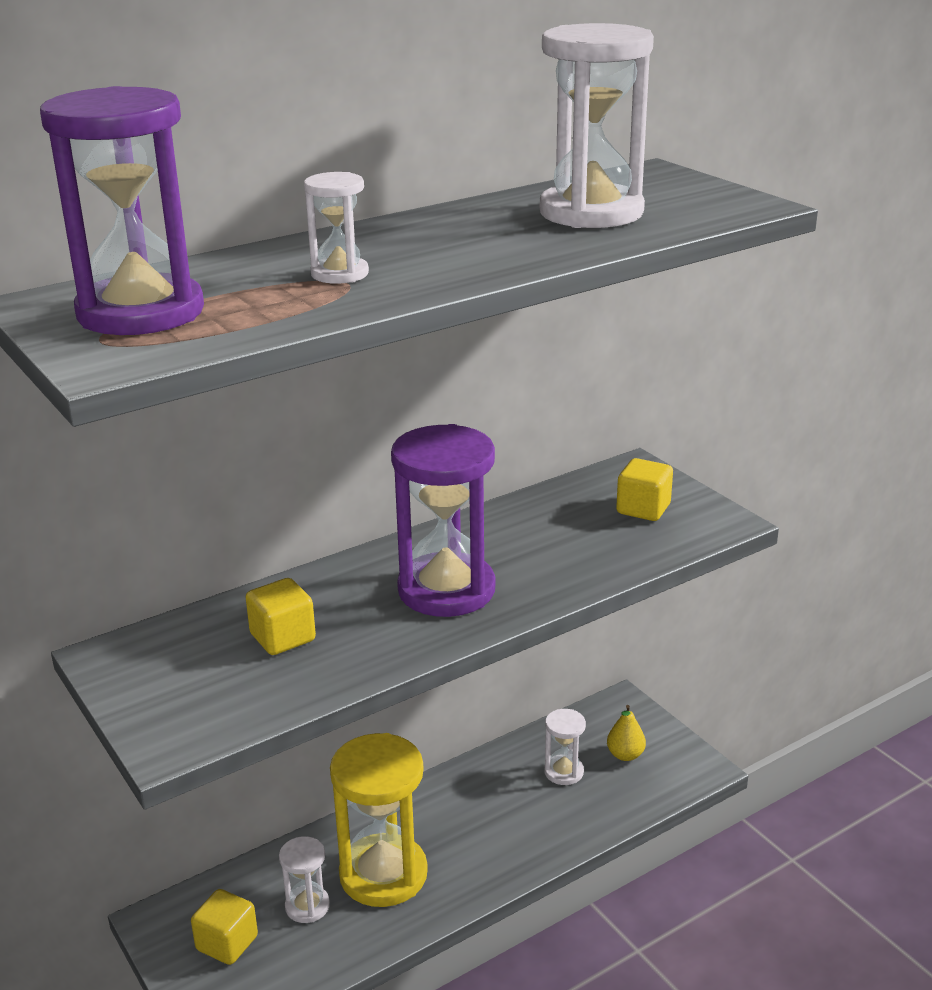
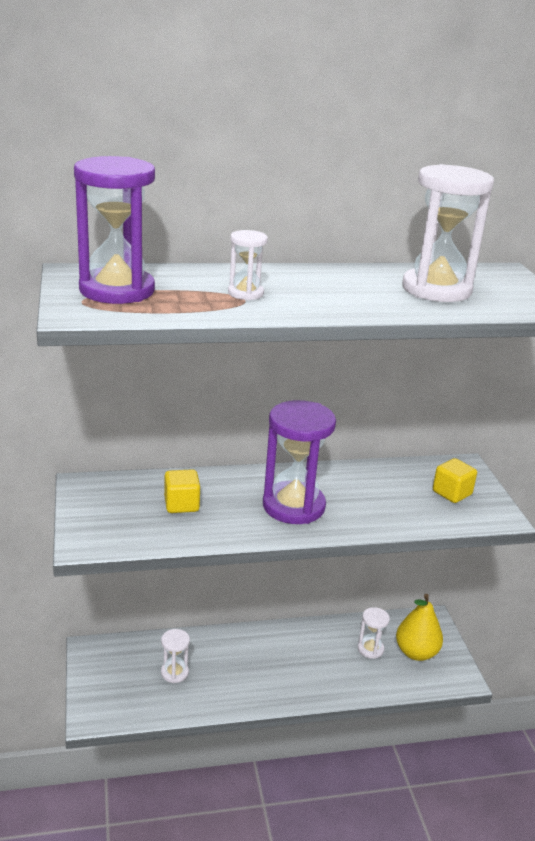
camera: 20 degrees right, 0 degrees up
(227, 943) = (120, 676): yellow cube -> none
(383, 874) = (227, 670): yellow hourglass -> none
(625, 755) = (416, 652): yellow pear -> yellow pear, size x1.75

